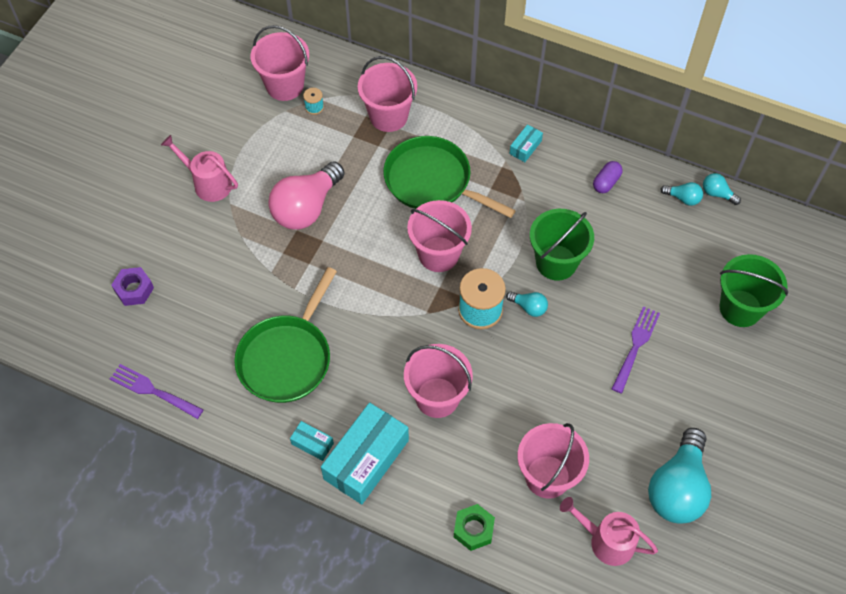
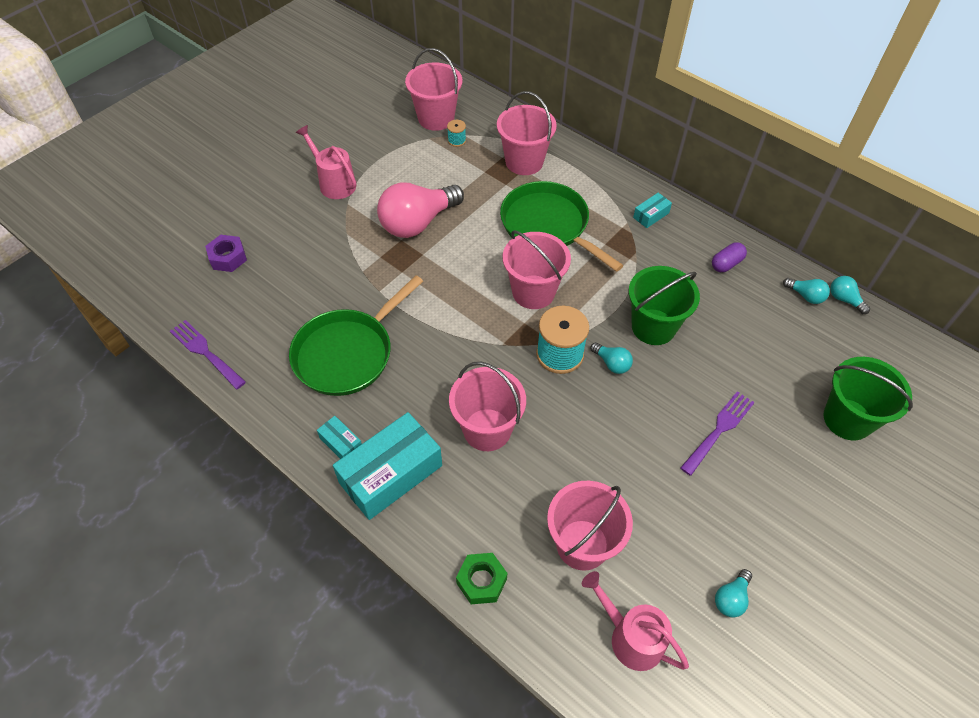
camera: 15 degrees right, 5 degrees down
(677, 488) = (731, 598): turquoise light bulb -> turquoise light bulb, size x0.44

